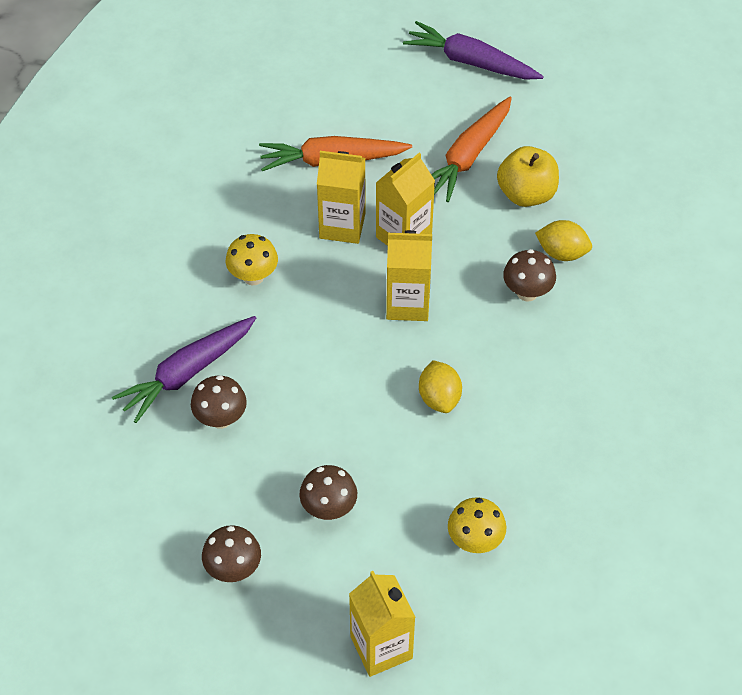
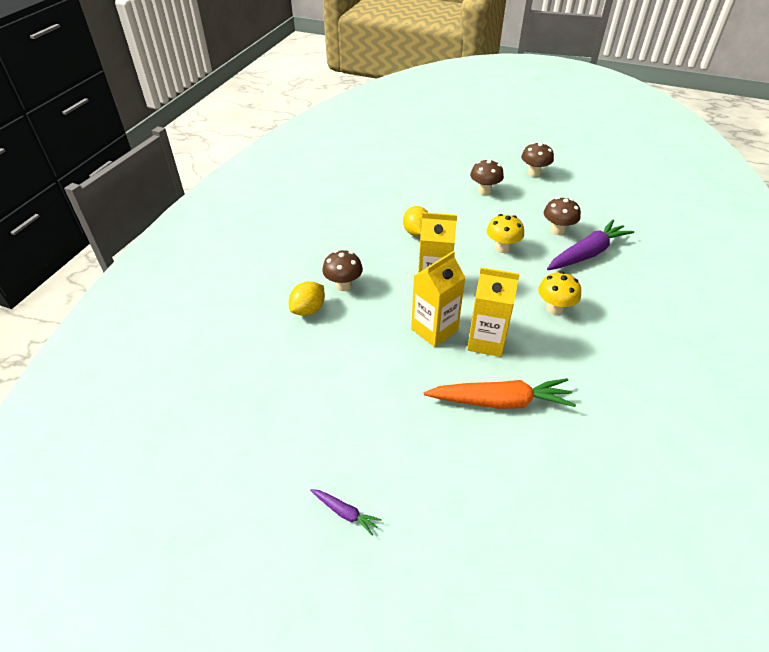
camera: 175 degrees left, 10 degrees down
(381, 647) = (455, 147): yellow carton -> none
(468, 156) = (368, 396): orange carrot -> none
(471, 62) = (345, 513): purple carrot -> purple carrot, size x0.46
(475, 541) = (403, 176): yellow mushroom -> yellow mushroom (502, 248)
(526, 194) = (323, 357): yellow apple -> none
(562, 252) = (308, 310): yellow lemon -> yellow lemon turned 75 degrees counterclockwise

